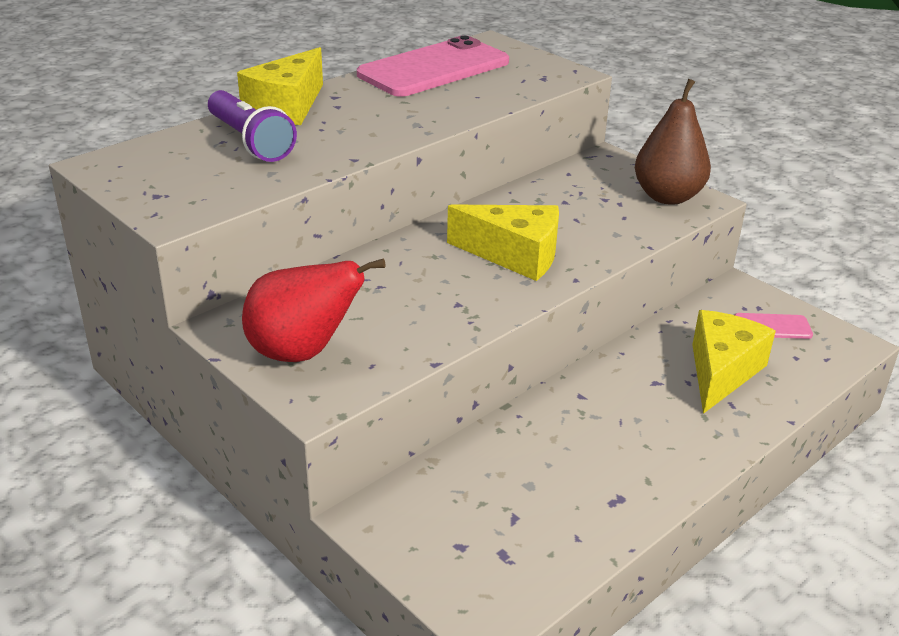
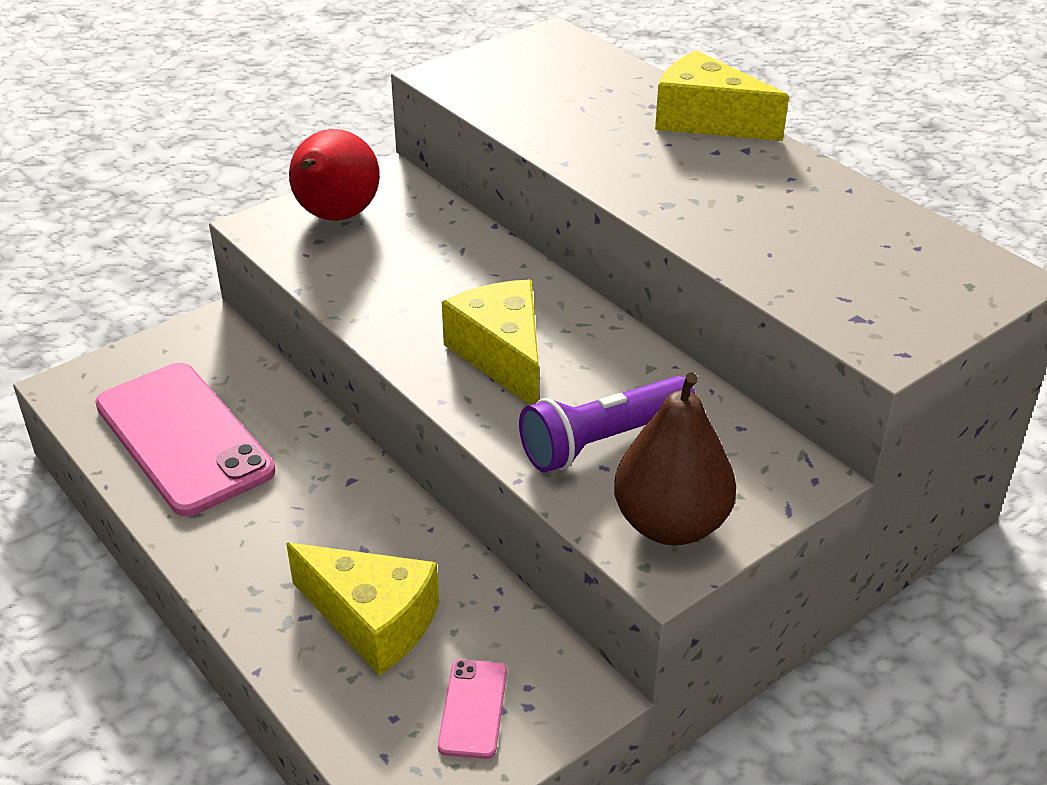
camera: 95 degrees right, 5 degrees up
(250, 141) = (608, 103): purple flashlight -> purple flashlight (603, 441)
(434, 68) = (866, 222): pink phone -> pink phone (183, 438)
(515, 255) = (502, 356): yellow cheese -> yellow cheese turned 135 degrees clockwise

